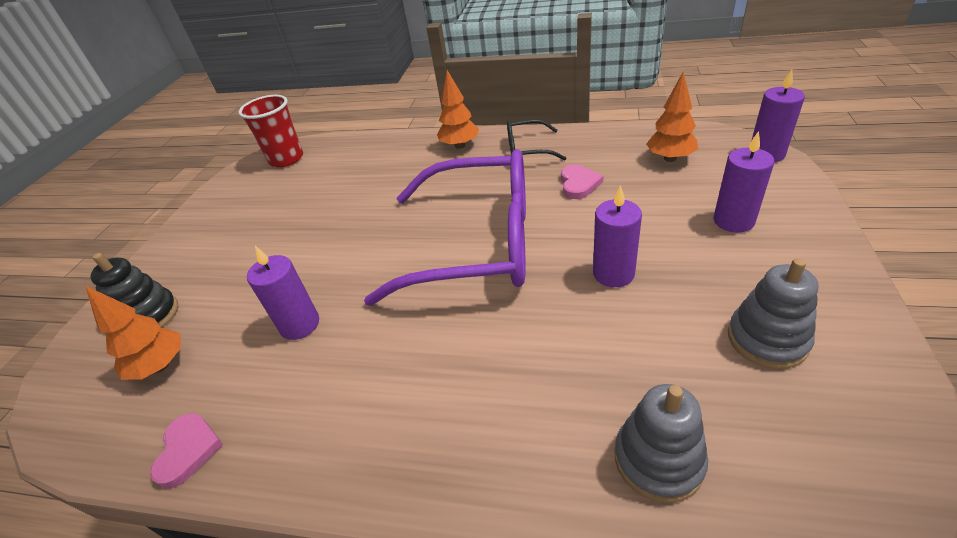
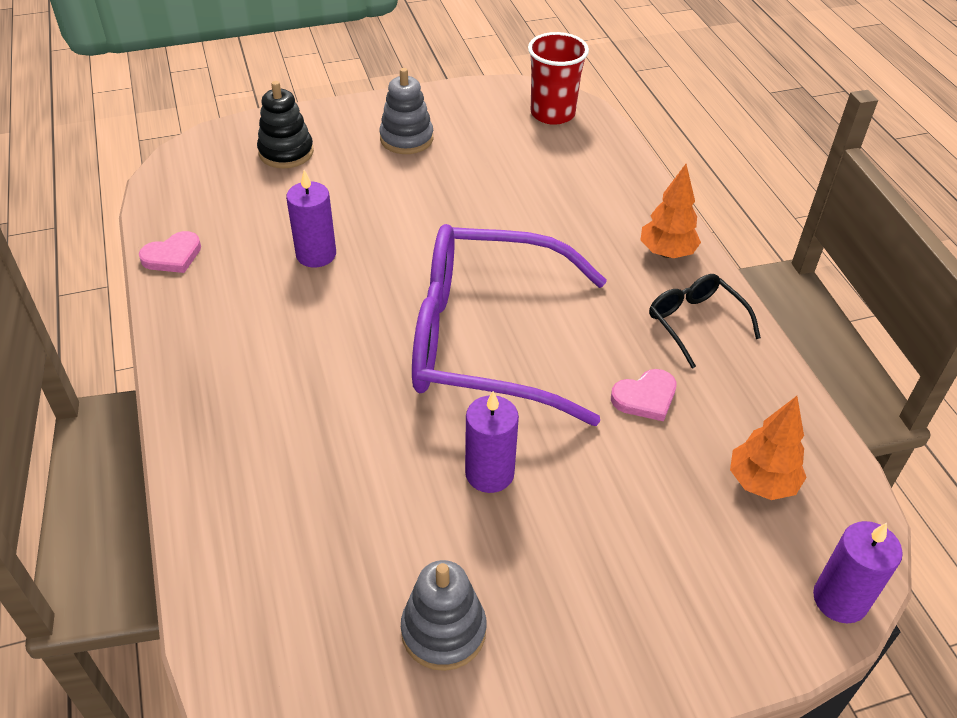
camera: 55 degrees right, 5 degrees up
(161, 366) = (239, 192): orange tree -> none
(478, 244) = (485, 340): purple glasses -> purple glasses turned 120 degrees clockwise
(658, 460) = (262, 560): grey stacking toy -> grey stacking toy (406, 139)
(733, 221) = (646, 576): purple candle -> none

